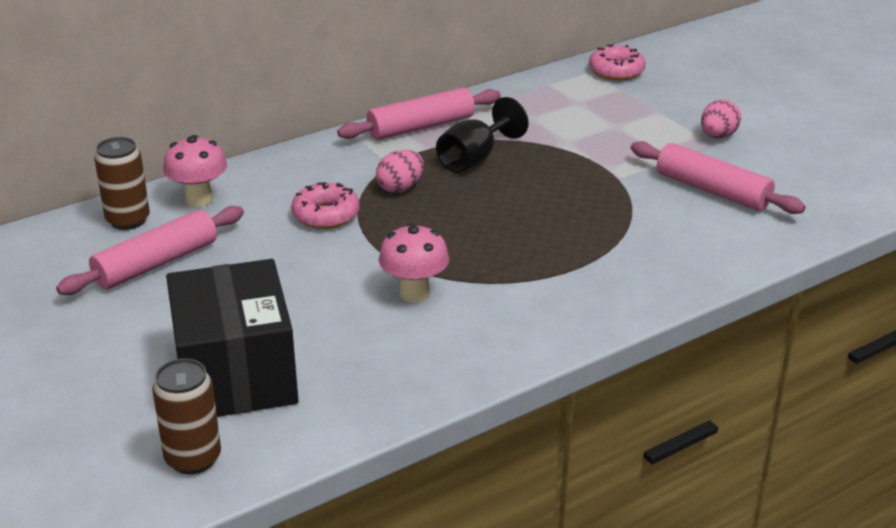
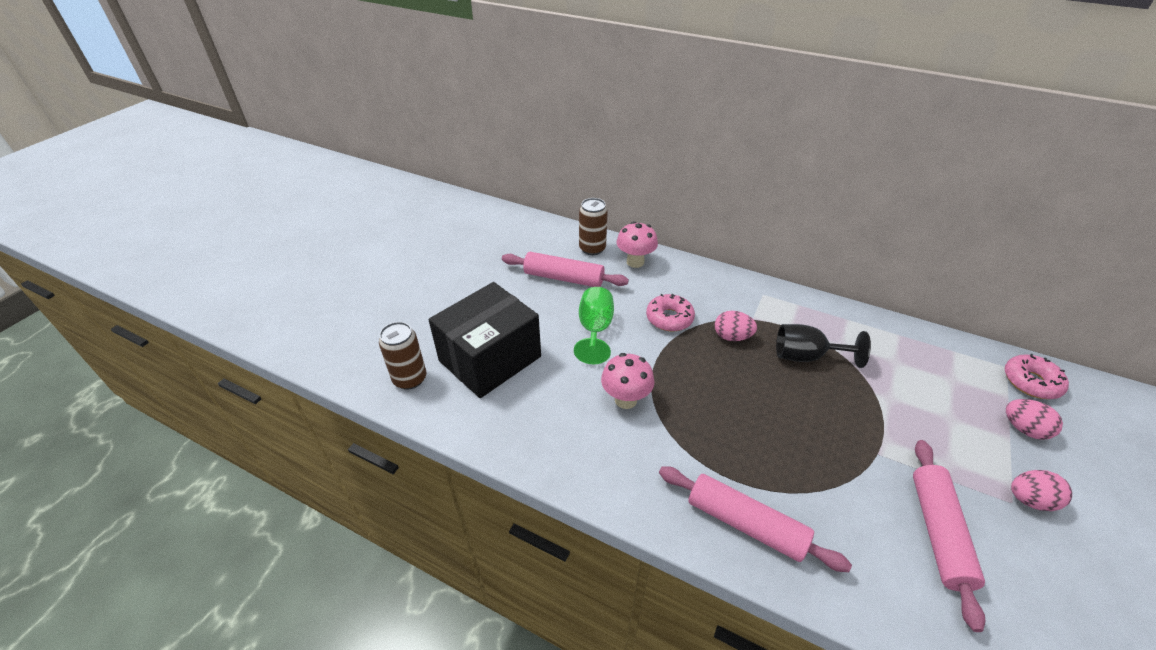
camera: 60 degrees right, 10 degrees up
(282, 274) = (595, 330): none -> green goblet
(421, 127) = (812, 312): pink rolling pin -> pink rolling pin (745, 524)
(656, 101) = (1023, 429): none -> pink egg

